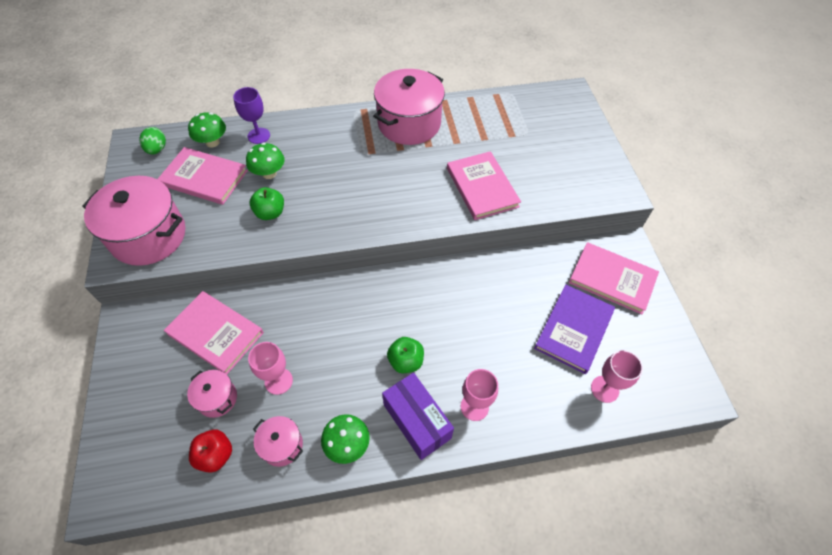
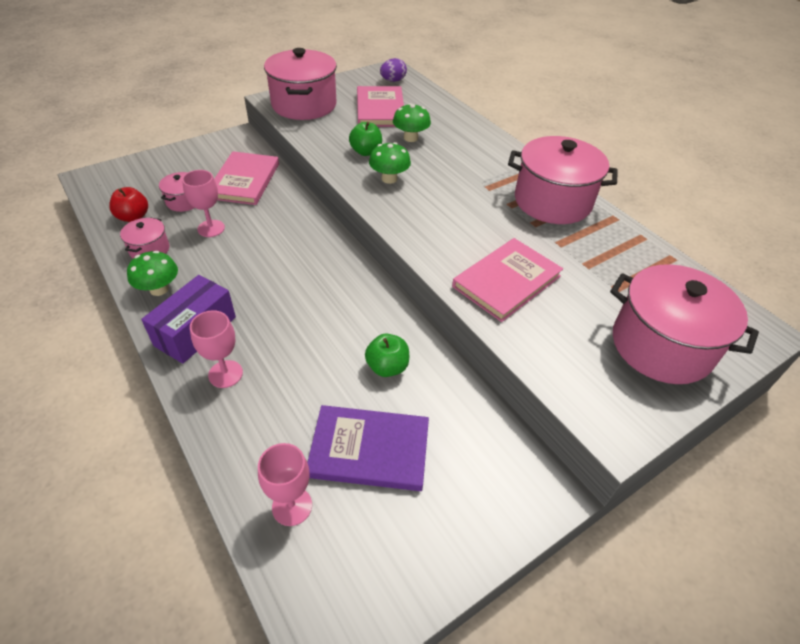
camera: 65 degrees right, 10 degrees down
(157, 149) = (393, 80): green egg -> purple egg
(212, 142) = (422, 101): green mushroom -> green mushroom (389, 179)
(259, 136) = (450, 120): purple goblet -> none
(406, 361) = (261, 304): green apple -> green apple (387, 367)
(567, 140) = (661, 346): none -> pink pot
(612, 279) = (477, 481): pink book -> none

